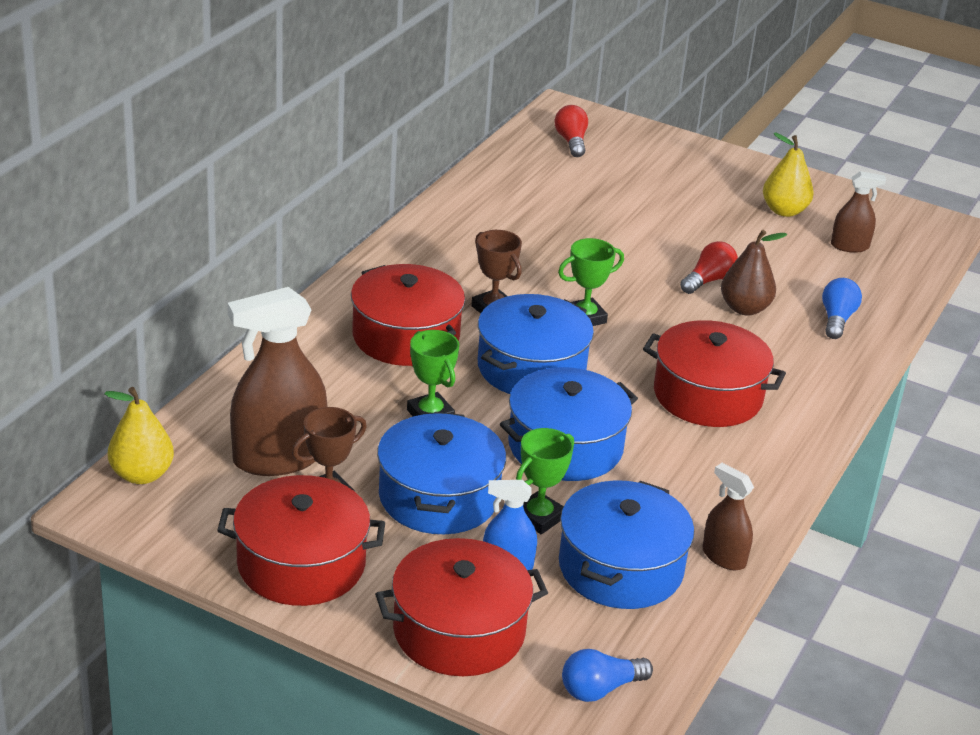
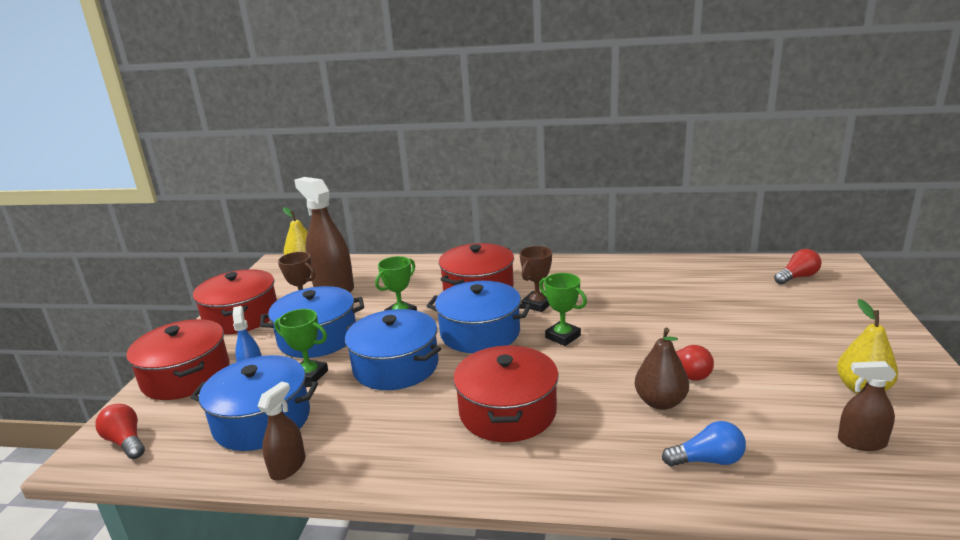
camera: 75 degrees right, 10 degrees down
(600, 689) = (126, 442): blue light bulb -> red light bulb
(849, 246) = (862, 442): brown spray bottle -> brown spray bottle turned 120 degrees clockwise

